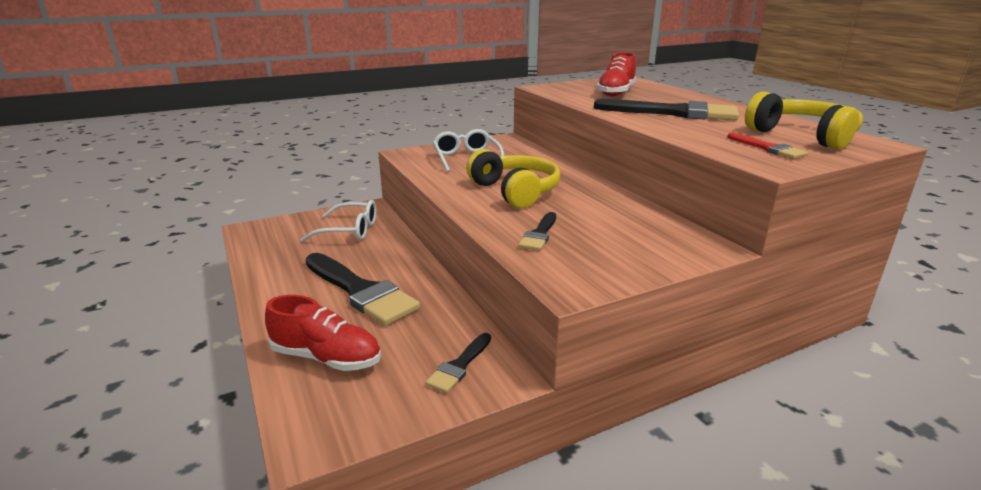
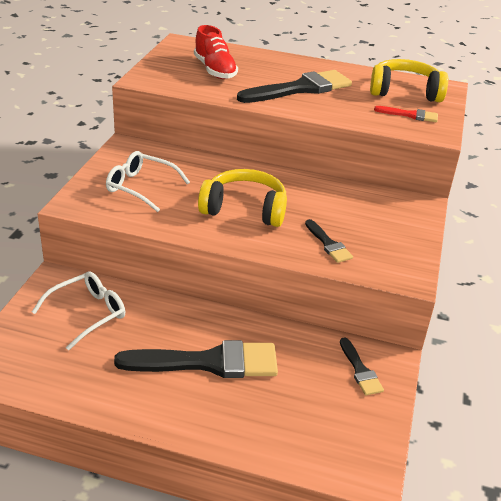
camera: 50 degrees left, 10 degrees up
(326, 357) = (282, 424): red shoe -> none

